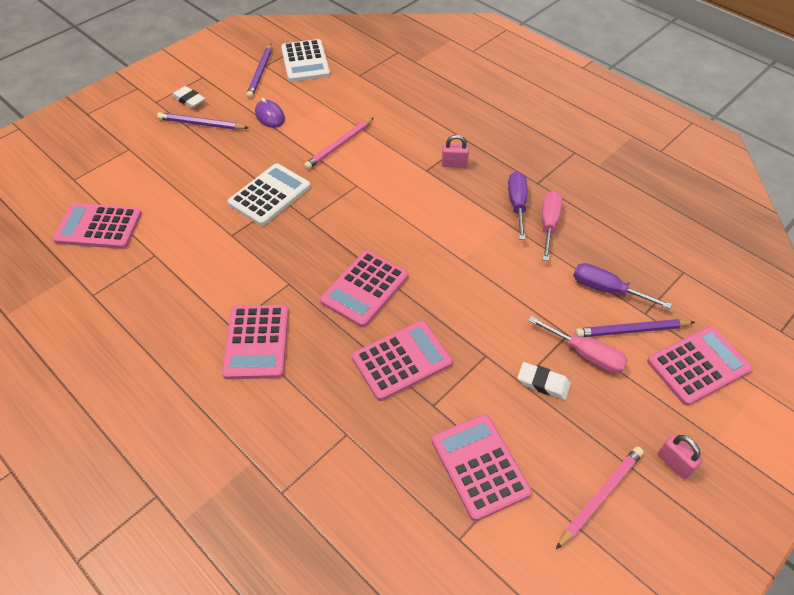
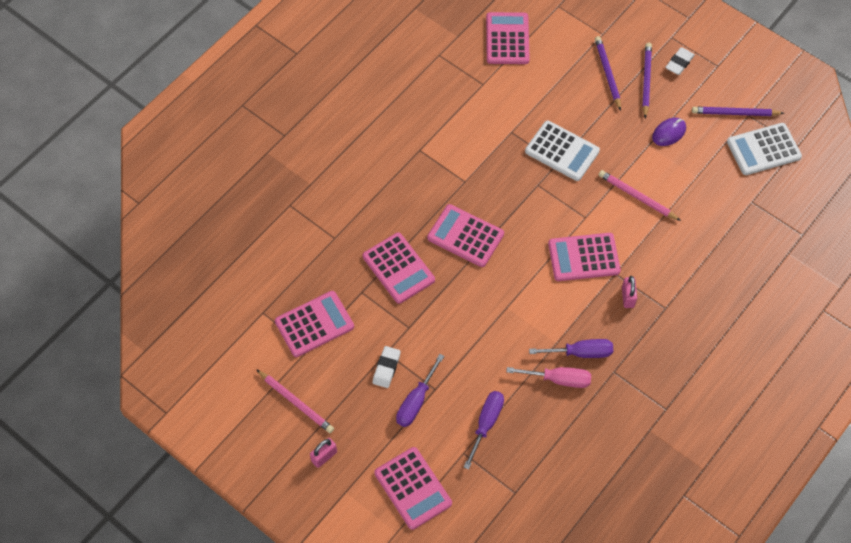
camera: 85 degrees right, 10 degrees up
(257, 342) = (406, 169): pink calculator -> pink calculator (584, 257)
(586, 354) = (416, 401): pink screwdriver -> purple screwdriver
(631, 330) = (444, 439): purple pencil -> purple pencil (607, 73)

